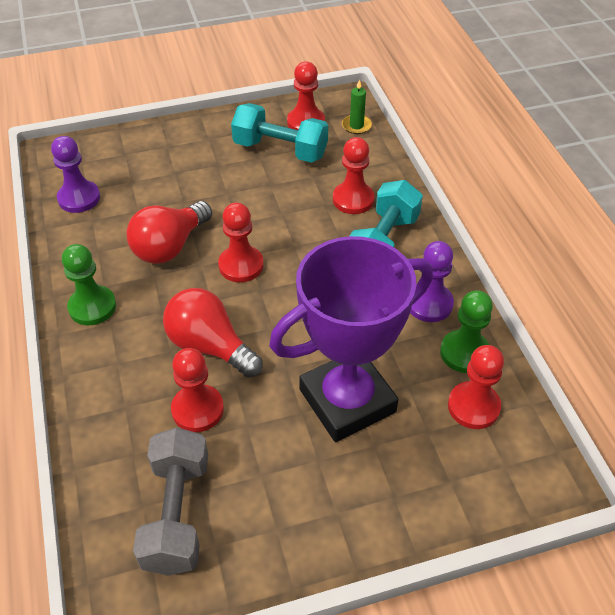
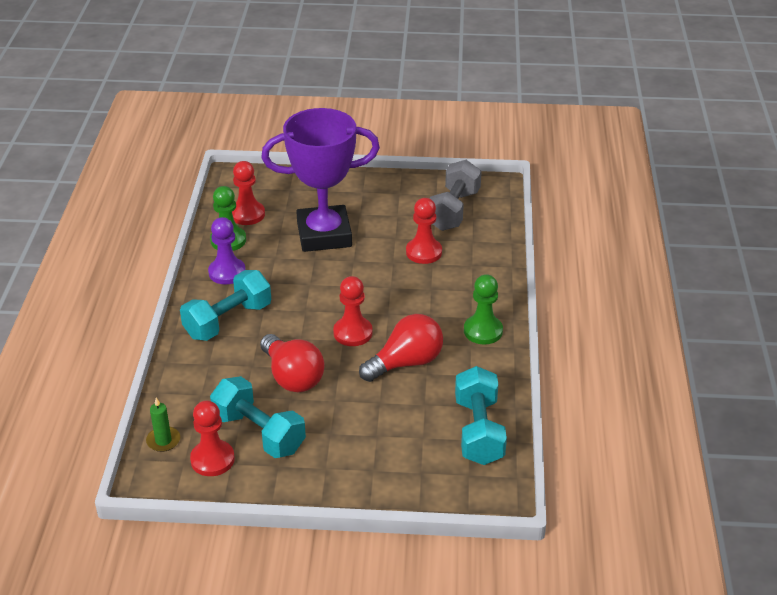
camera: 160 degrees left, 10 degrees down
(79, 198) = (478, 431): purple pawn -> turquoise dumbbell
(210, 346) = (401, 284): red light bulb -> red light bulb (292, 377)
(353, 199) = (224, 363): red pawn -> none

